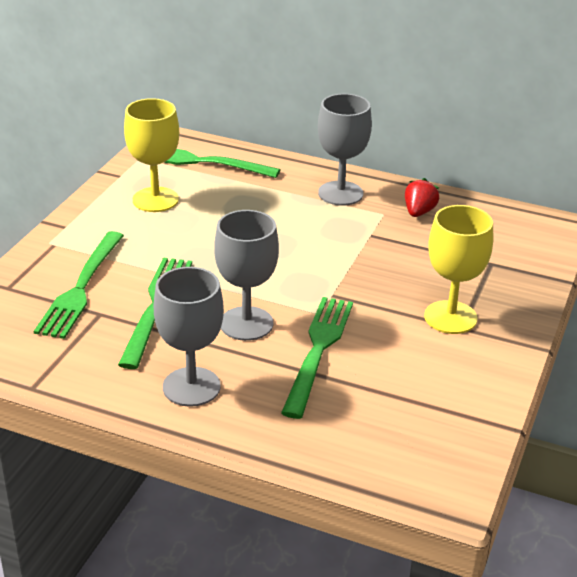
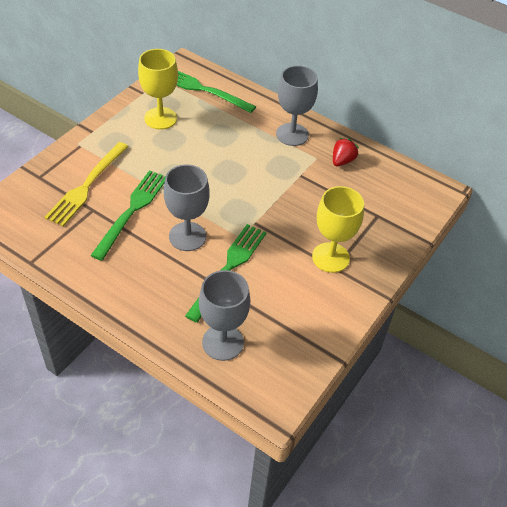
camera: 10 degrees right, 15 degrees up
(81, 288) = (86, 186): green fork -> yellow fork
(191, 387) = (133, 282): grey goblet -> grey goblet (223, 342)

